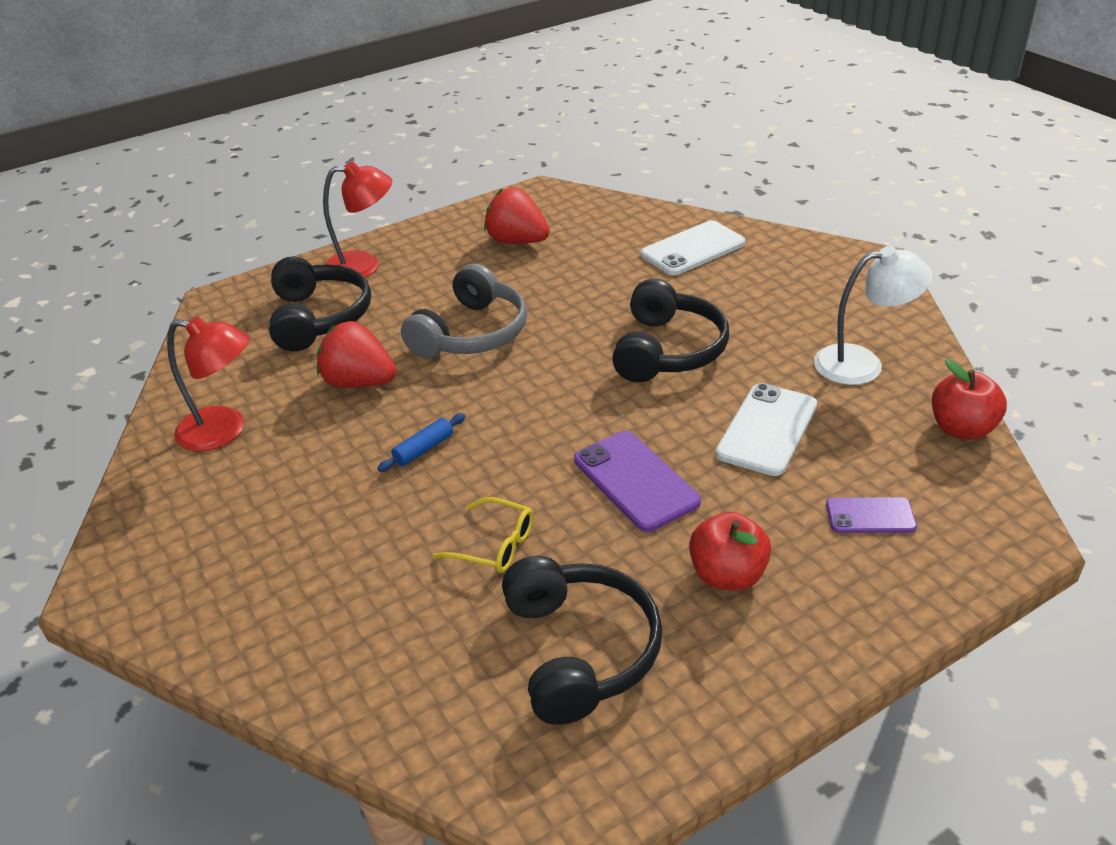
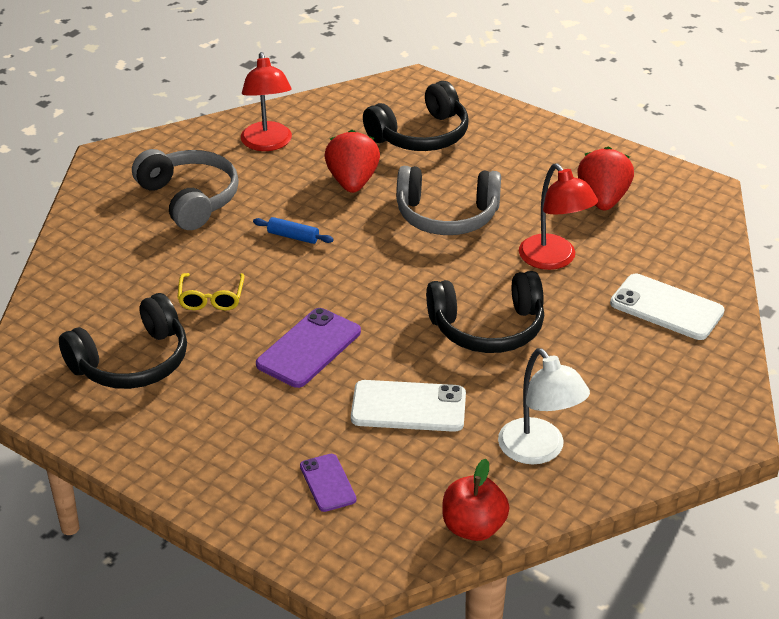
camera: 65 degrees right, 0 degrees up
(275, 523) = (189, 199): none -> grey headphones
(363, 266) = (506, 131): red lamp -> red lamp (554, 260)
(727, 575) = (228, 416): red apple -> none

